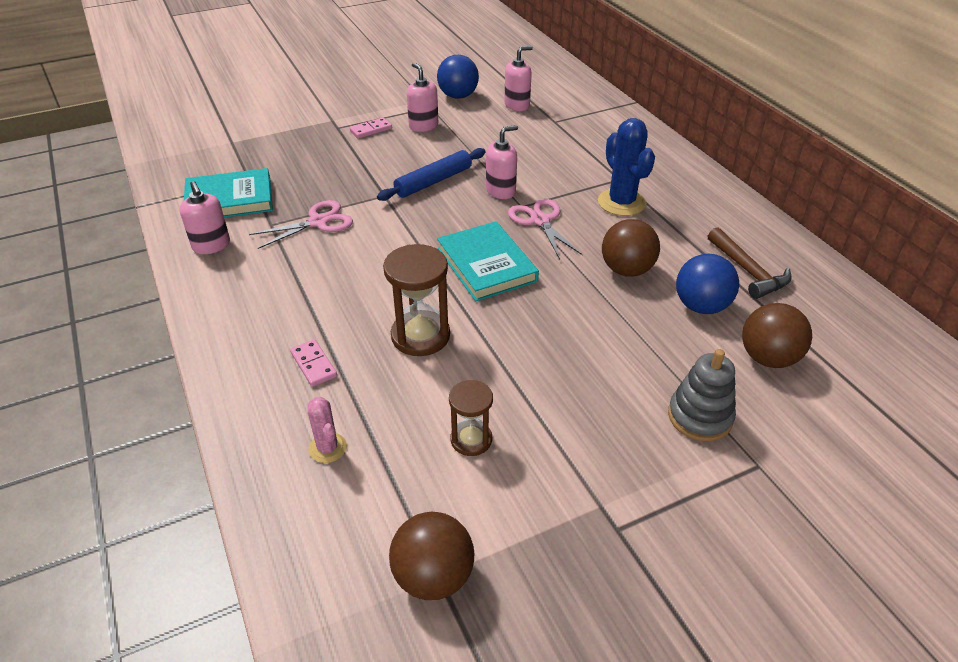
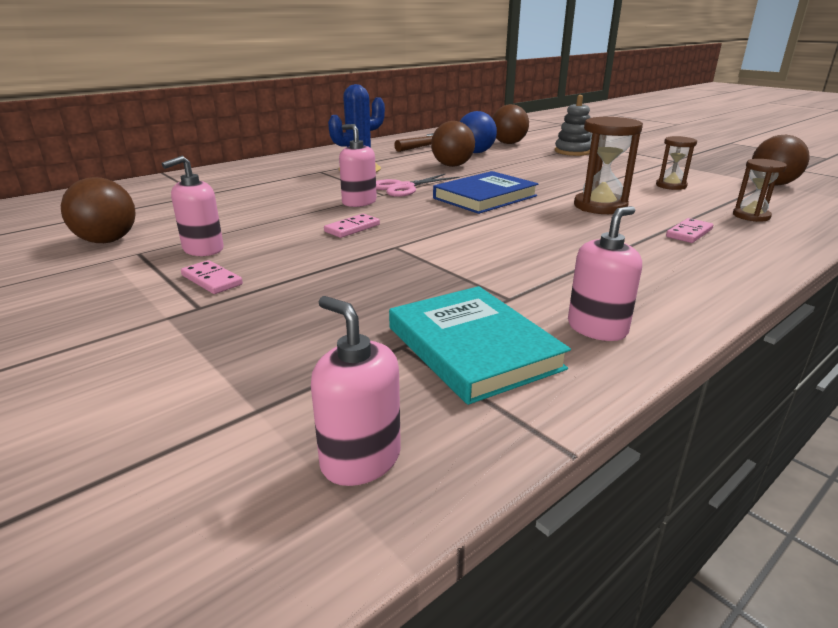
camera: 105 degrees left, 15 degrees down
(318, 222) = (479, 271): pink scissors -> none
(327, 448) = (751, 216): pink cactus -> brown hourglass
(433, 181) = (352, 228): blue rolling pin -> pink domino
(458, 96) = (107, 241): blue ball -> brown ball
(486, 265) = (485, 197): turquoise book -> blue book
(517, 105) = (152, 211): pink soap dispenser -> pink soap dispenser (360, 459)

